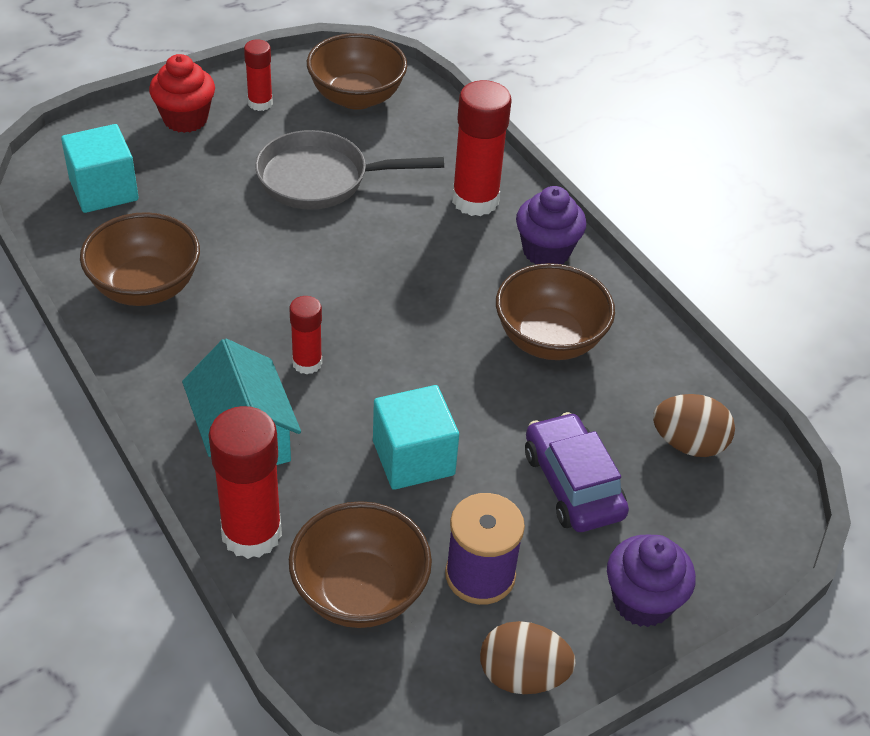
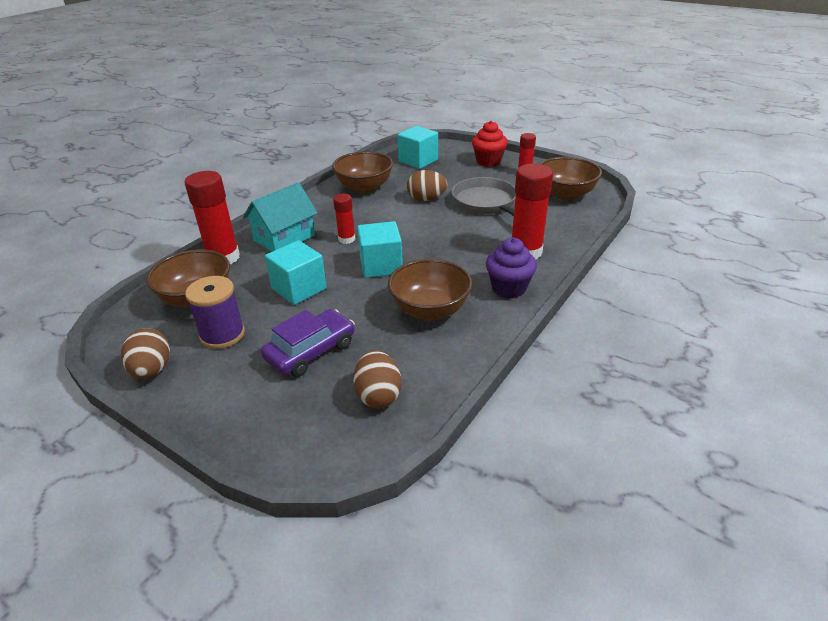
camera: 70 degrees right, 10 degrees down
(251, 232) = (426, 199): none -> brown egg
(411, 349) = (381, 265): none -> turquoise cube
(642, 601) = (224, 407): purple cupcake -> none

